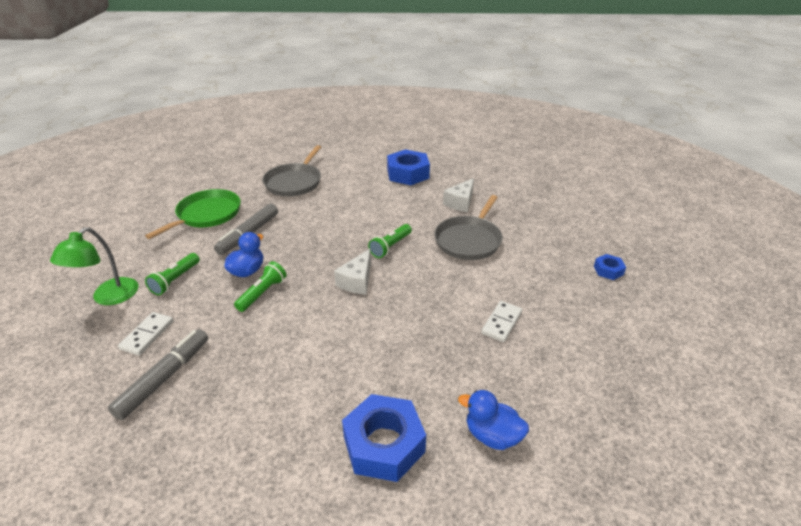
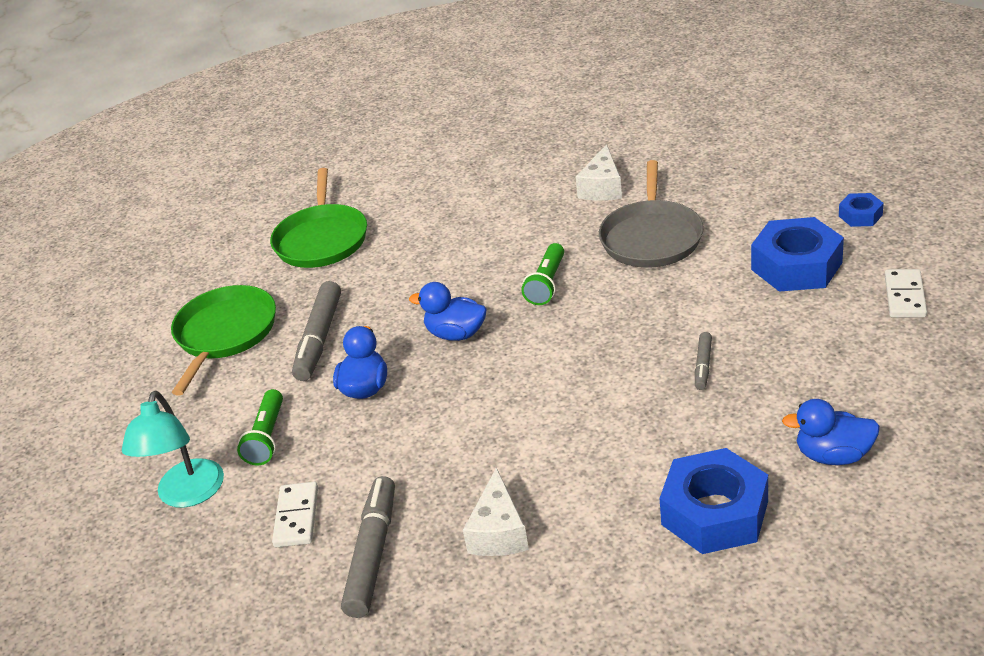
camera: 15 degrees left, 0 degrees up
(108, 297) = (187, 495): green lamp -> turquoise lamp
(262, 293) = (414, 408): green flashlight -> none
(294, 182) = (322, 239): grey pan -> green pan
(319, 258) = (456, 334): none -> blue duck
(357, 281) = (535, 345): white cheese -> white cheese (499, 532)
(408, 174) = (491, 169): blue nut -> blue nut (796, 266)
(446, 333) = (703, 365): none -> grey marker
(501, 323) = (765, 329): white domino -> white domino (905, 296)

